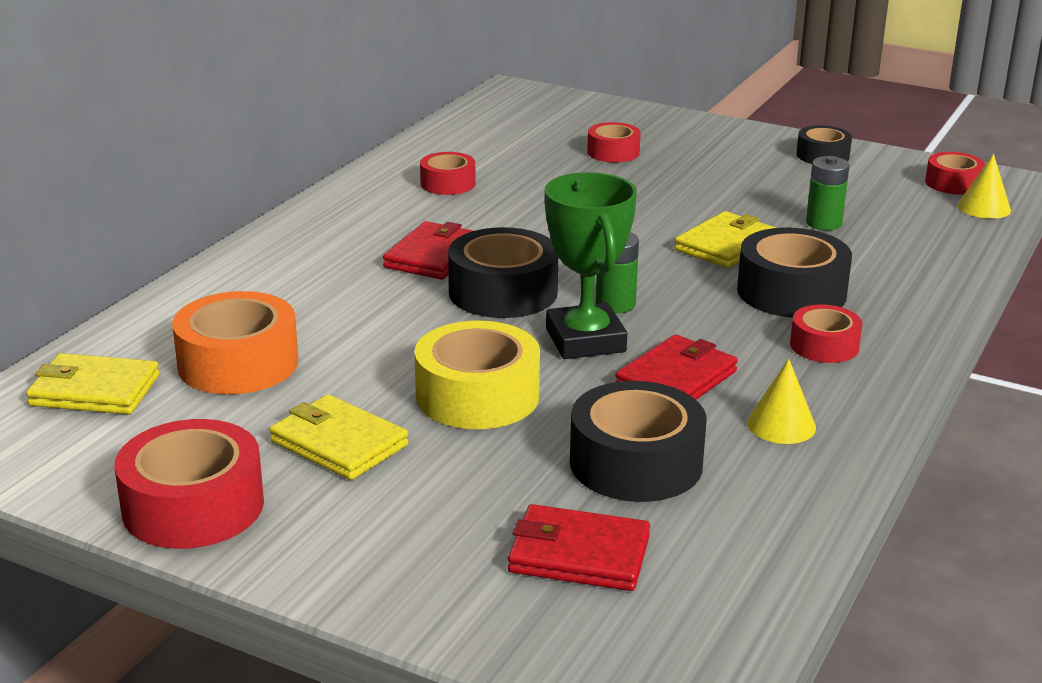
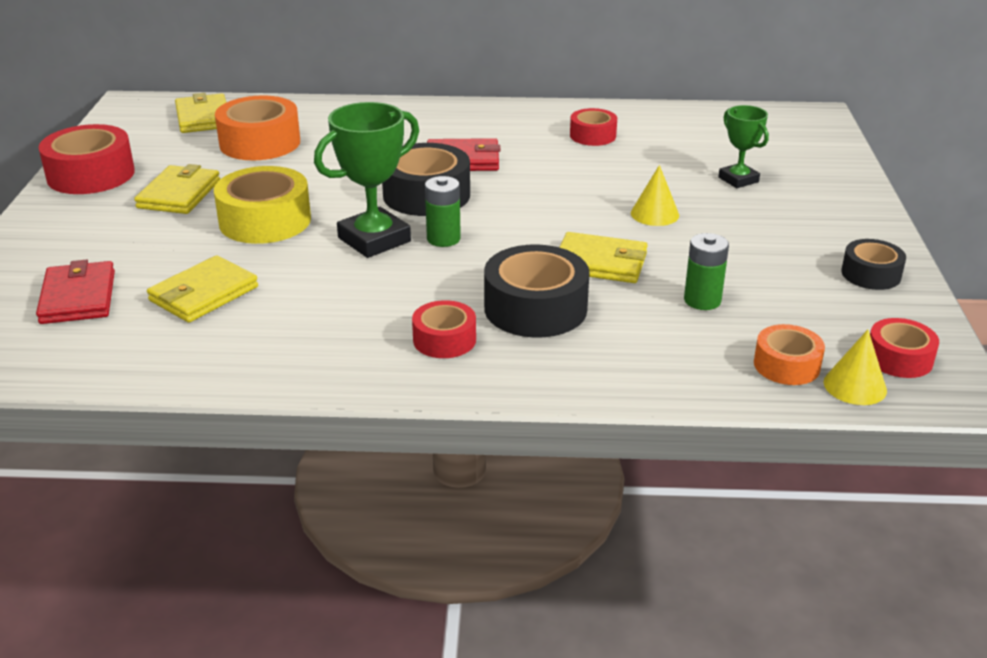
camera: 65 degrees right, 5 degrees up
(613, 152) = (738, 180): red tape -> green trophy
(636, 463) = (203, 294): black tape -> yellow wallet
(676, 379) = (339, 285): red wallet -> none
(781, 425) = (292, 342): yellow cone -> yellow cone (654, 214)
(943, 221) = (786, 365): none -> orange tape

